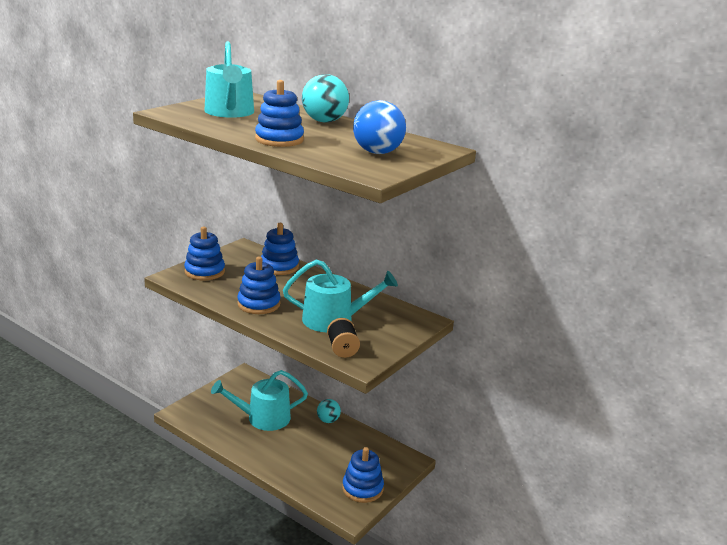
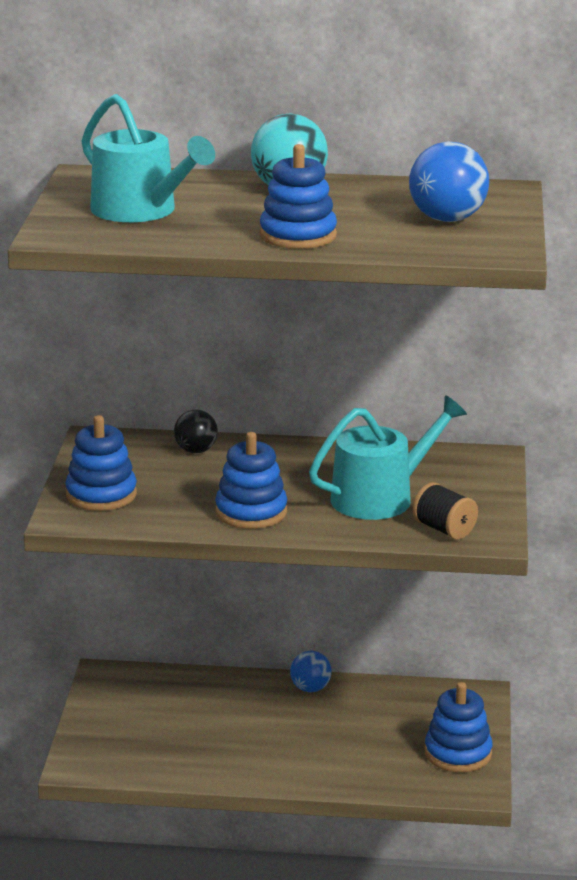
camera: 30 degrees left, 0 degrees up
(263, 418) = (213, 723): turquoise watering can -> none
(279, 266) = (196, 451): blue stacking toy -> black ball
(328, 420) = (310, 689): turquoise ball -> blue ball

